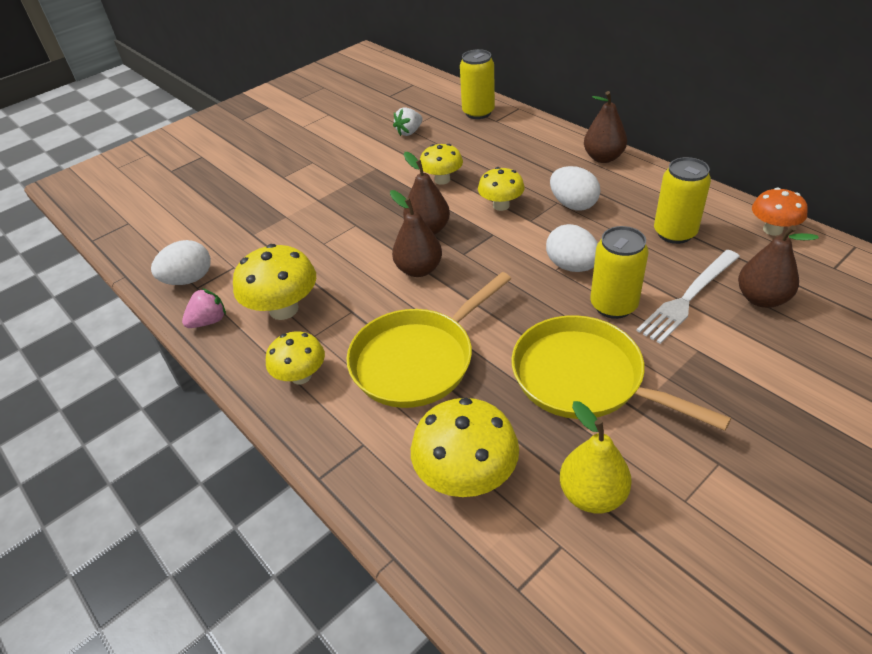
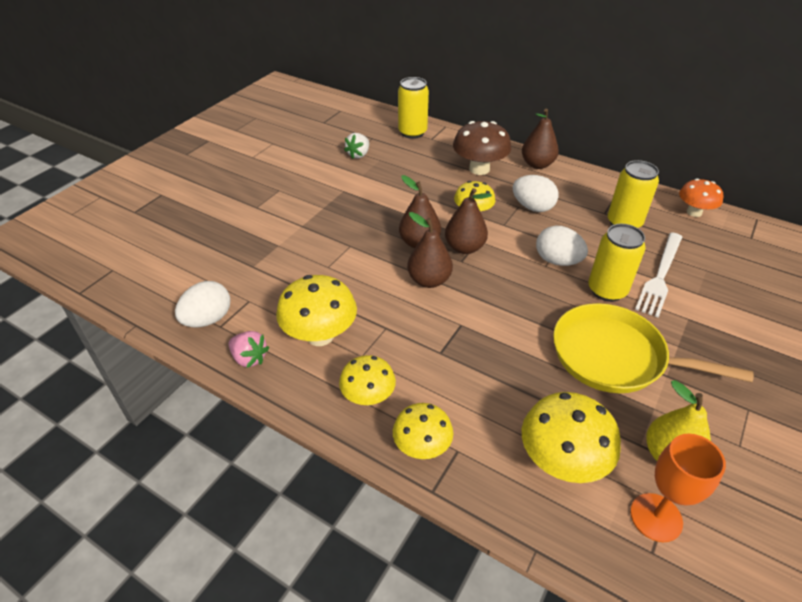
camera: 20 degrees left, 0 degrees up
(209, 321) = (249, 358): pink strawberry -> pink strawberry turned 90 degrees clockwise
(417, 360) = (468, 363): yellow pan -> none
(442, 180) = (410, 196): yellow mushroom -> yellow mushroom (422, 447)
(533, 157) = (479, 169): none -> brown mushroom
(541, 555) = (656, 517): none -> orange goblet
(761, 299) = (713, 269): brown pear -> brown pear (464, 247)

